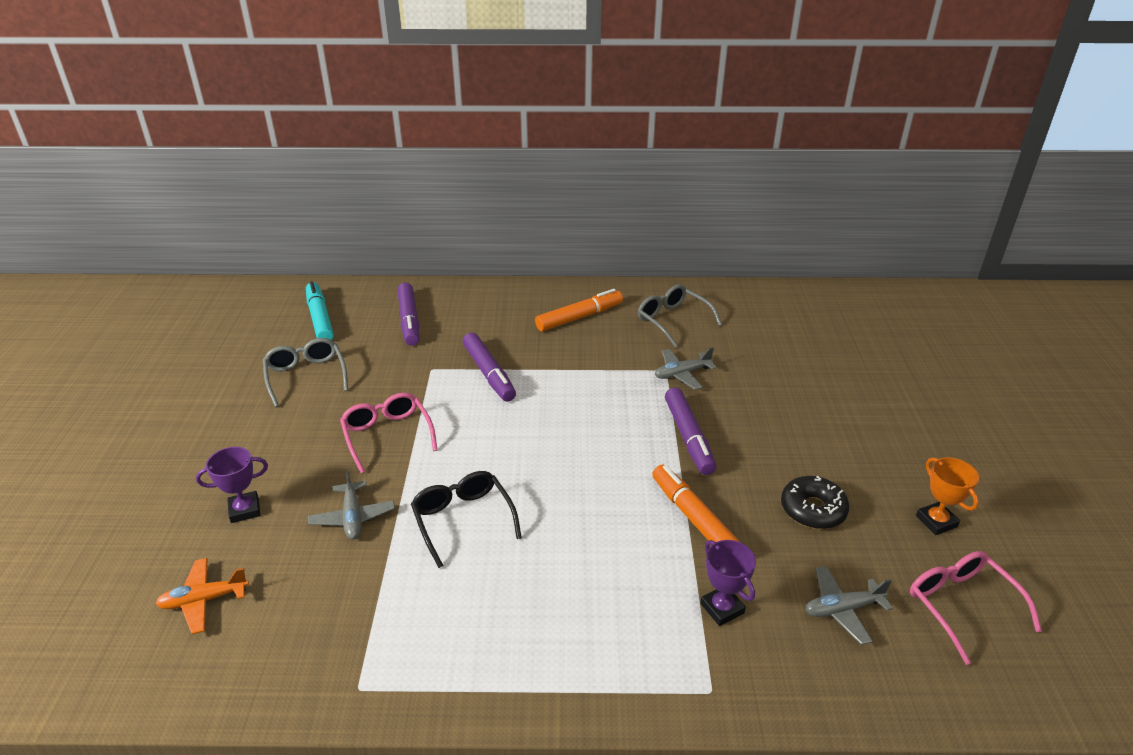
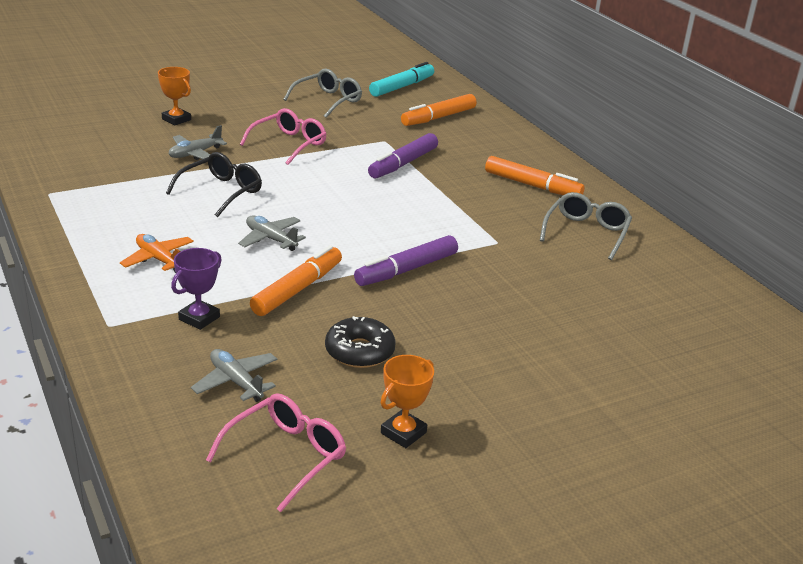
camera: 60 degrees right, 5 degrees down
(204, 600) = (93, 130): orange plane -> orange plane (159, 259)
(245, 510) = (176, 119): purple trophy -> orange trophy
(409, 320) = (438, 117): purple marker -> orange marker
(682, 374) = (501, 252): grey plane -> grey plane (271, 239)

